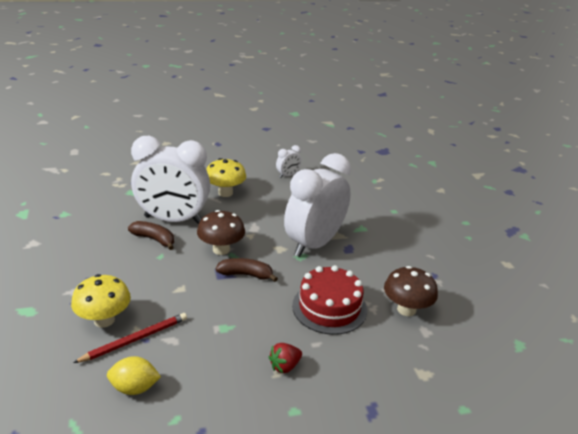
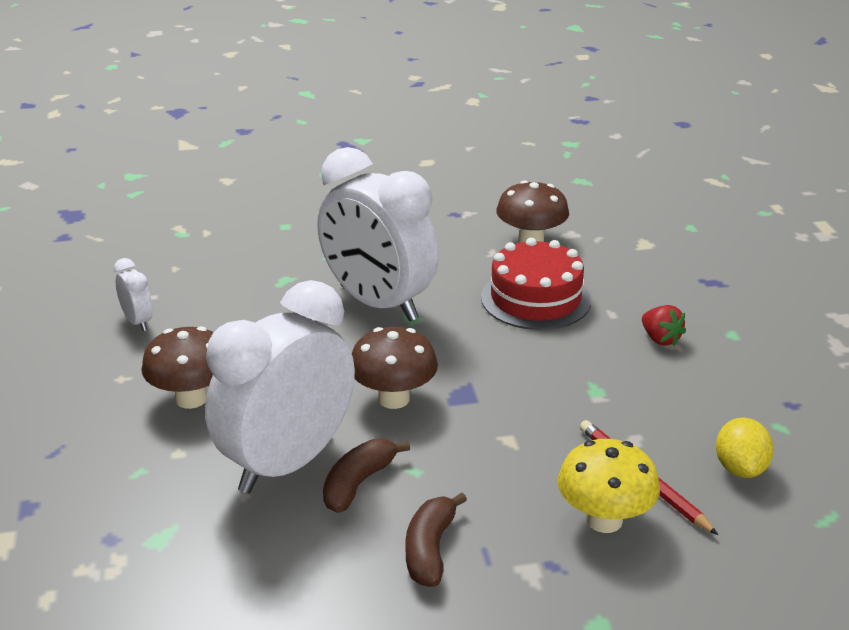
camera: 85 degrees left, 0 degrees up
(173, 220) = (287, 463): white clock -> white clock turned 150 degrees counterclockwise
(225, 193) = (191, 398): yellow mushroom -> brown mushroom
(246, 274) = (465, 371): brown banana -> brown banana (430, 550)

